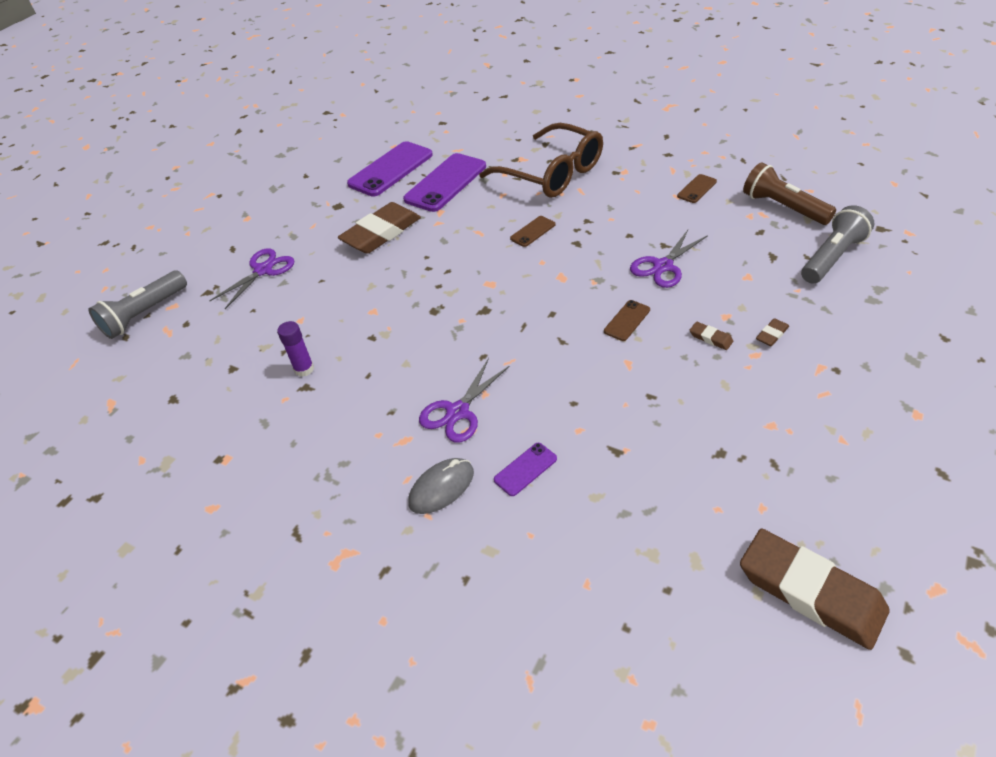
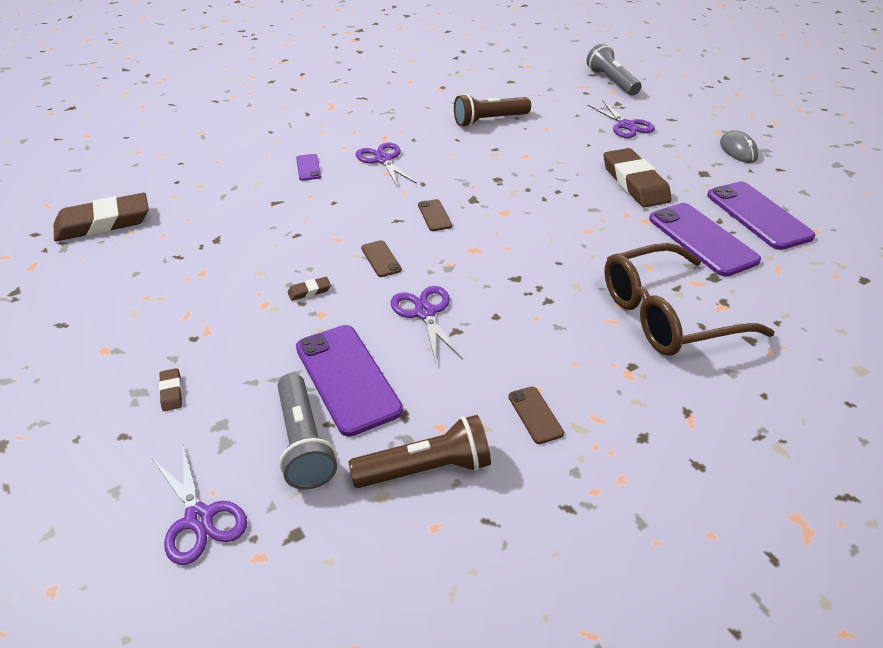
camera: 115 degrees right, 5 degrees down
(304, 369) = (489, 121): purple glue stick -> brown flashlight
(441, 488) = (333, 139): grey mouse -> grey mouse (738, 150)
(532, 231) = (560, 260): brown phone -> brown phone (434, 215)
(764, 268) = (347, 378): none -> purple phone
(771, 334) = (270, 326): brown eraser -> brown eraser (171, 392)
(928, 265) = (199, 519): none -> purple scissors

